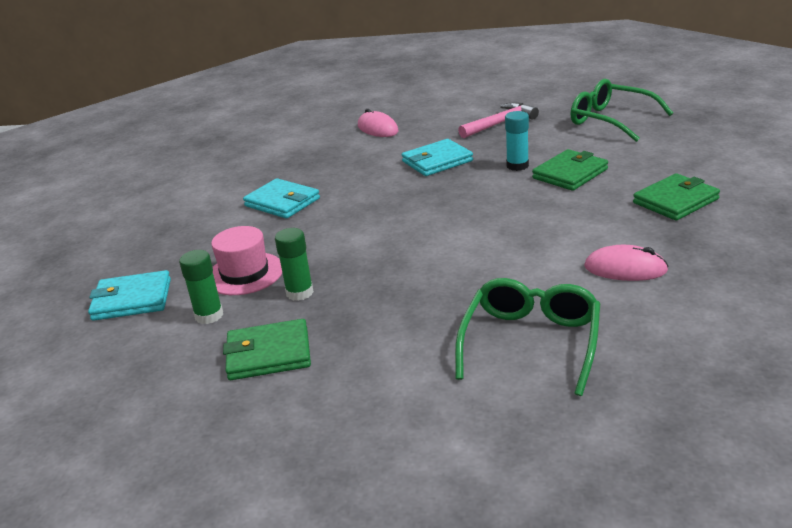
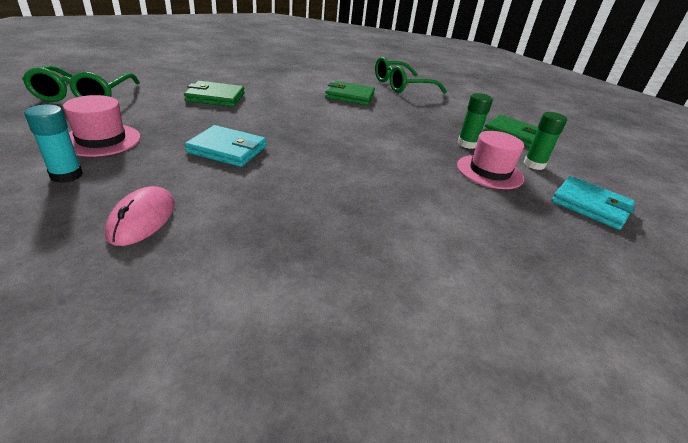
camera: 140 degrees left, 5 degrees up
(282, 202) = (392, 204): turquoise wallet -> none
(500, 123) = (101, 140): pink hammer -> pink hat
(517, 166) = (213, 115): turquoise glue stick -> turquoise glue stick (66, 175)
(625, 268) = (321, 76): pink mouse -> none
(675, 201) = (234, 71): green wallet -> green wallet (350, 96)

